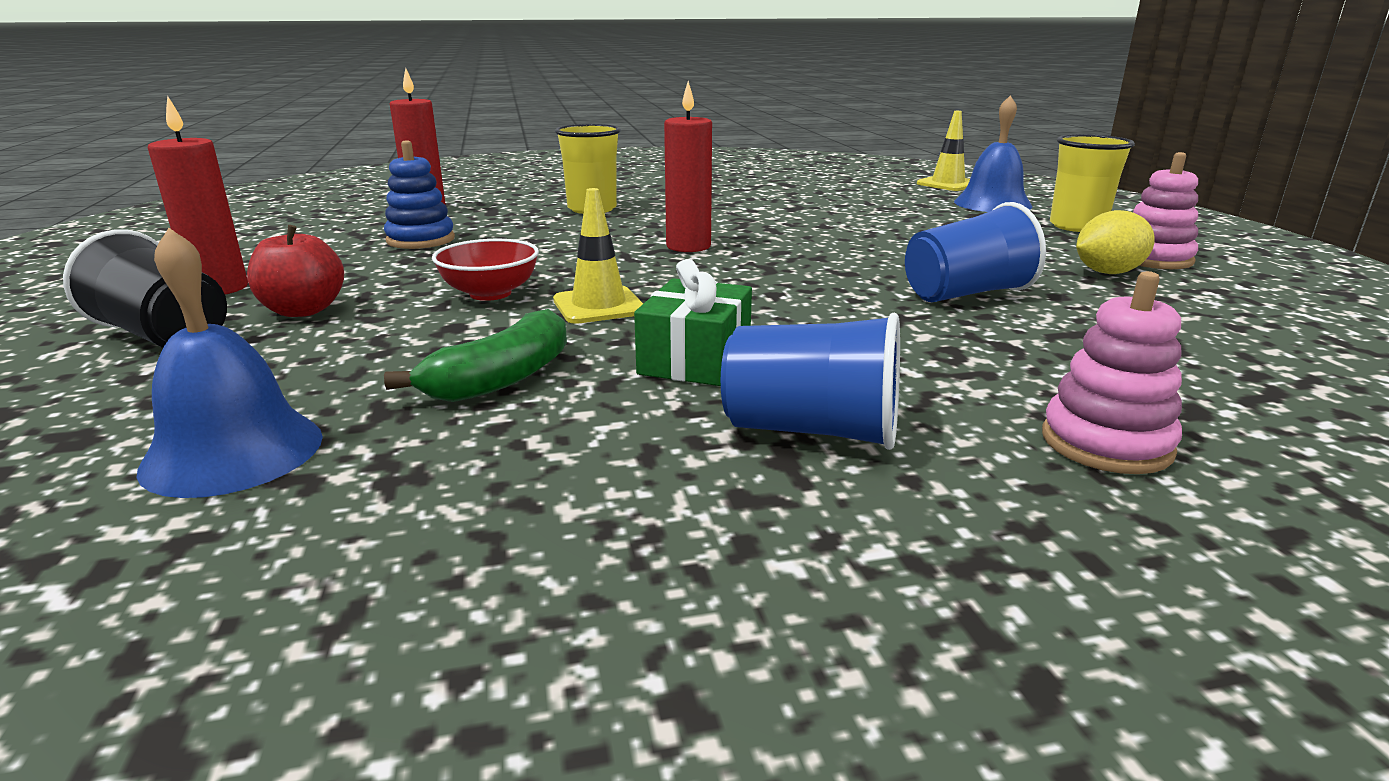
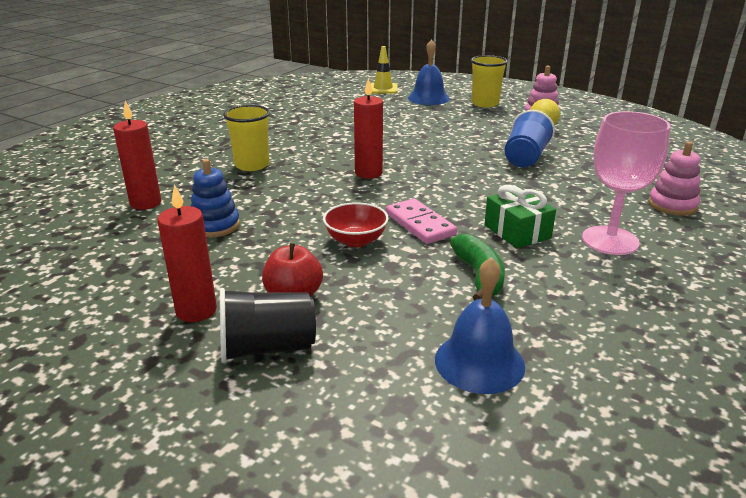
camera: 45 degrees left, 5 degrees up
(599, 306) = (420, 224): yellow traffic cone -> pink domino
(812, 430) = (610, 240): blue cup -> pink goblet

